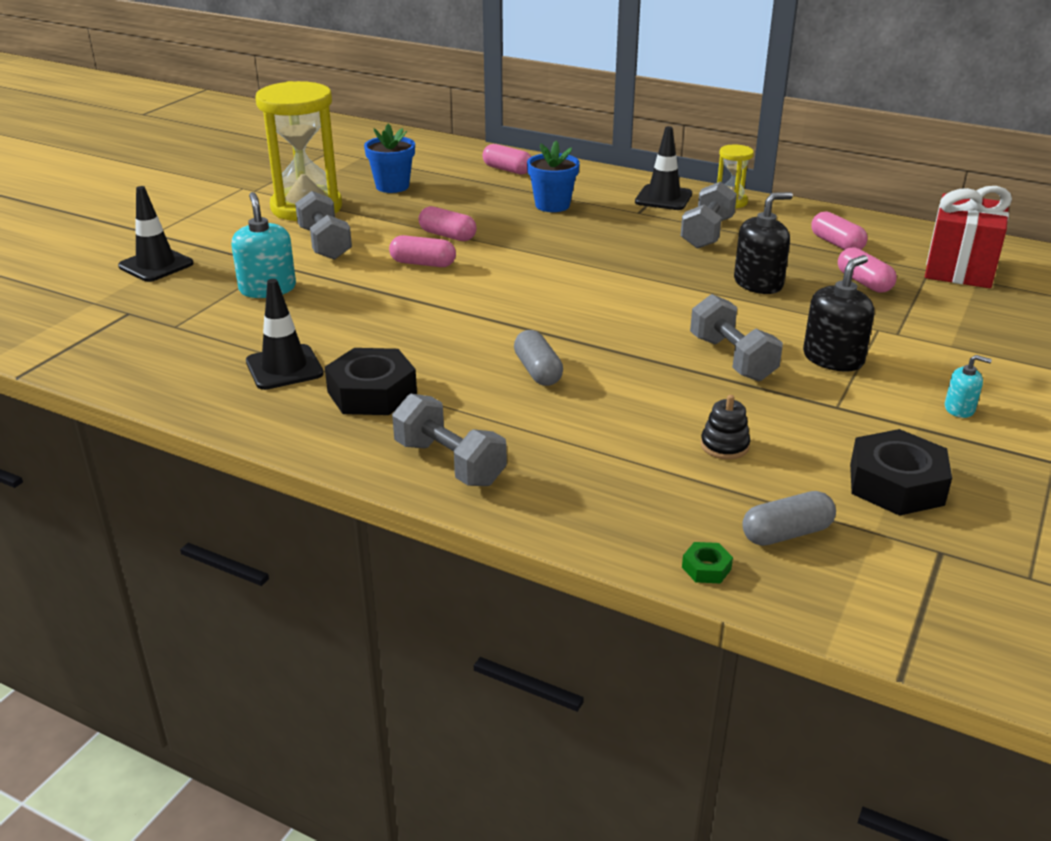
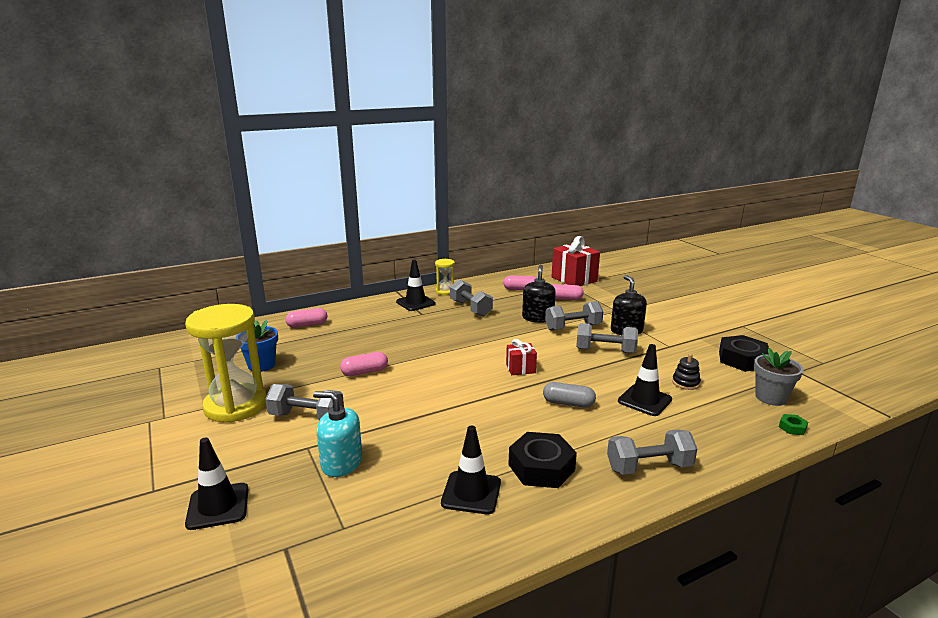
camera: 55 degrees left, 10 degrees down
(423, 263) = (390, 392): pink capsule -> none
(552, 205) = (376, 330): blue flower pot -> none
(585, 316) = (520, 369): none -> red gift
(621, 423) = (644, 400): none -> black traffic cone
(770, 316) = (573, 327): none -> grey dumbbell
(786, 533) = (771, 397): grey capsule -> grey flower pot
(959, 409) = (690, 325): turquoise soap dispenser -> none

